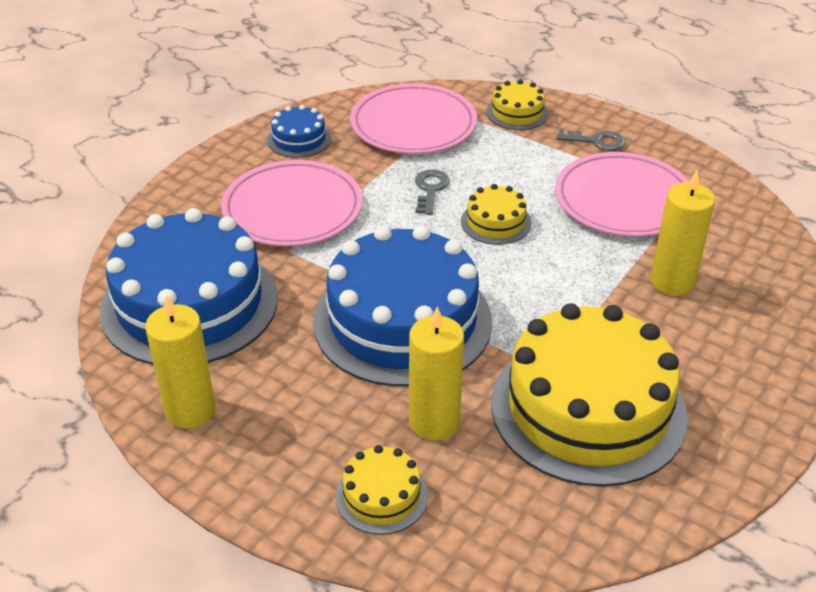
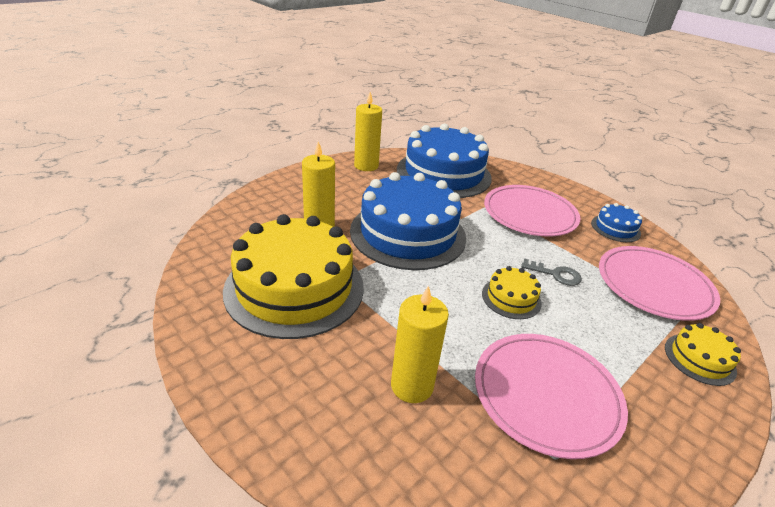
camera: 100 degrees right, 5 degrees down
(381, 496) = (280, 203): yellow cake -> none
(597, 141) = (659, 410): grey key -> none

